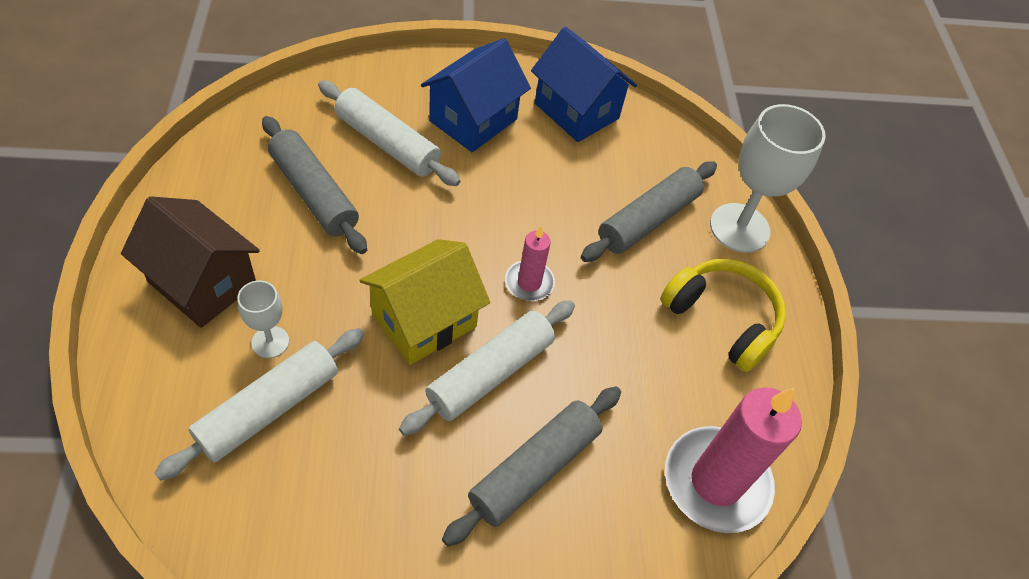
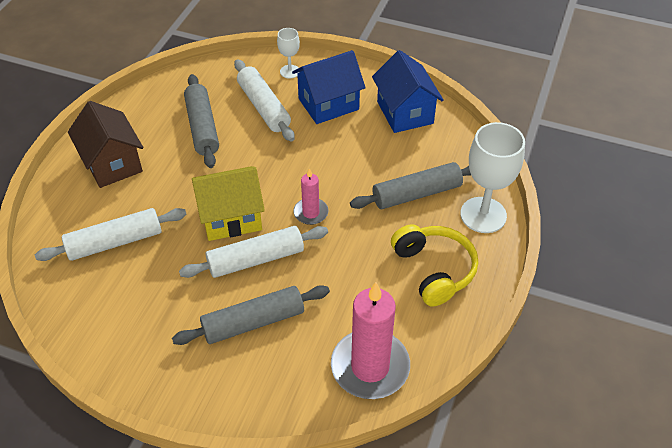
camera: 30 degrees right, 5 degrees down
(270, 342) = (134, 206): white goblet -> white goblet (290, 71)

